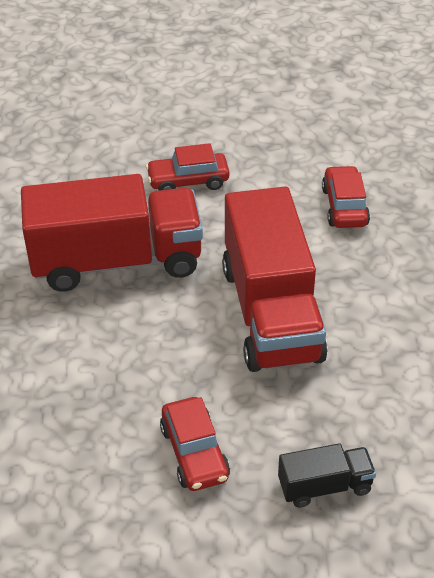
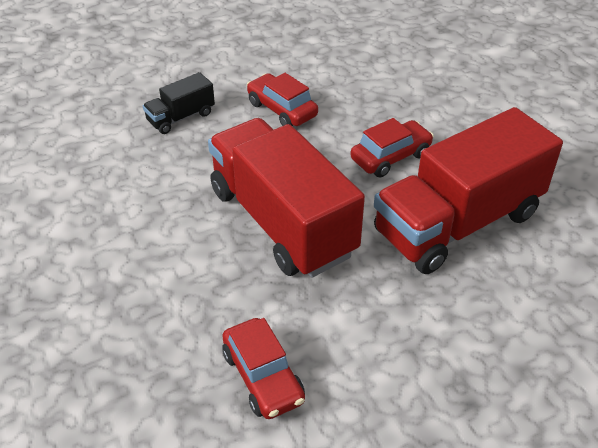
camera: 155 degrees right, 0 degrees up
(188, 181) = (469, 346): red car -> red car (390, 157)

